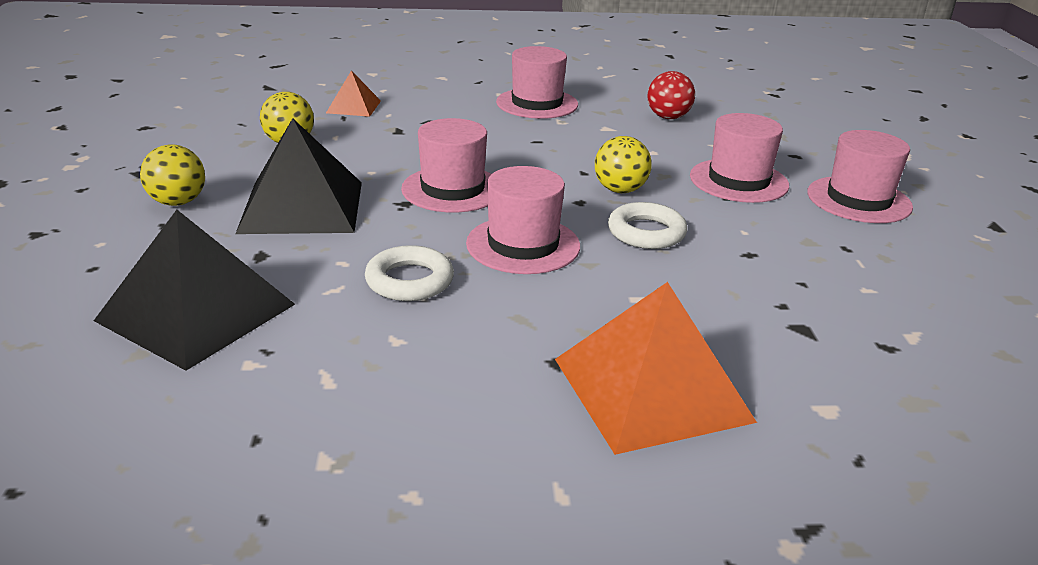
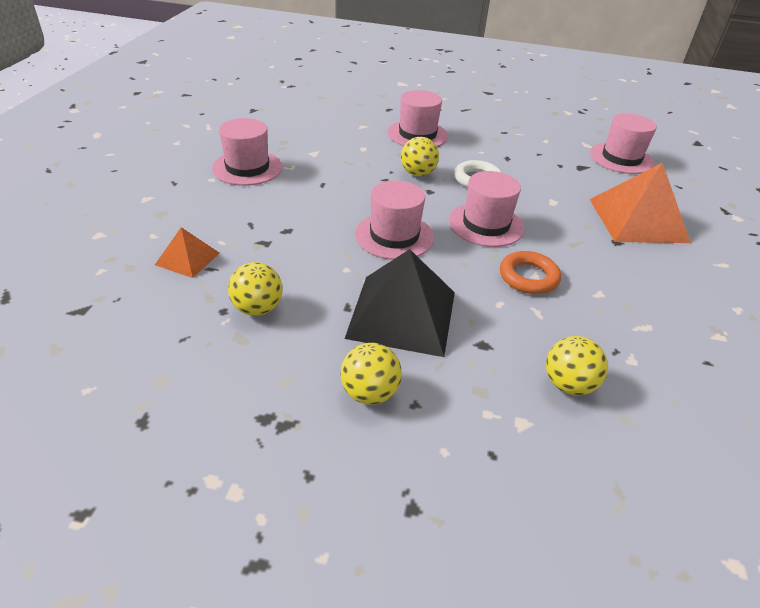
camera: 75 degrees left, 10 degrees up
(197, 312) = (568, 384): black pyramid -> yellow ball
(409, 281) = (528, 277): white ring -> orange ring
(668, 117) = (308, 128): red ball -> none
(858, 200) = (452, 111): pink hat -> pink hat (621, 158)

